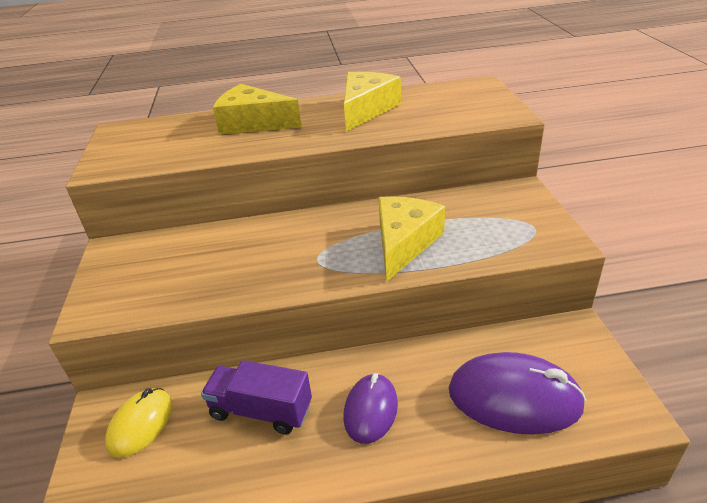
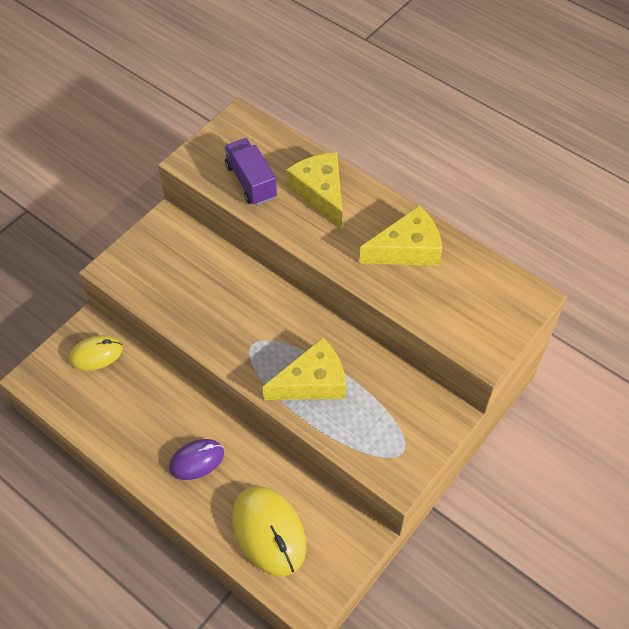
camera: 45 degrees right, 20 degrees up
(261, 410) = (151, 404): purple truck -> purple truck (251, 182)
(514, 398) = (268, 532): purple mouse -> yellow mouse

